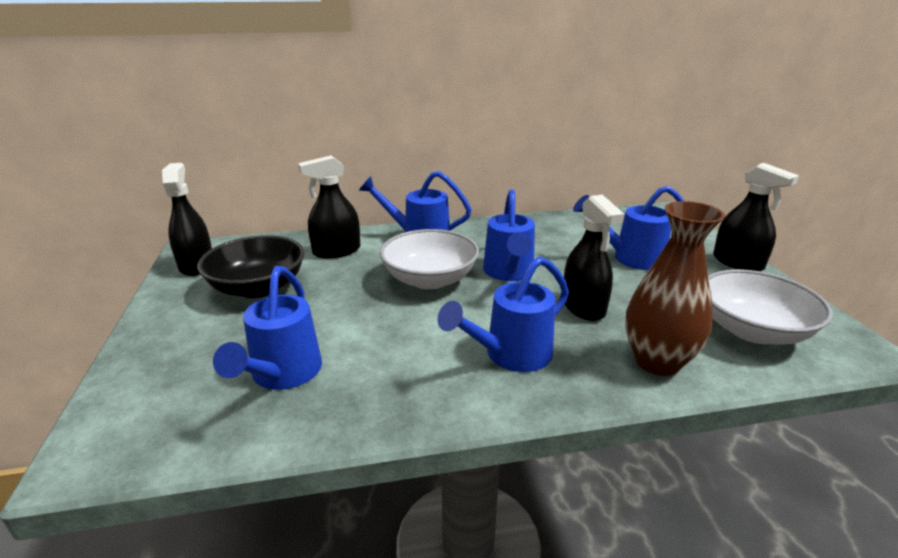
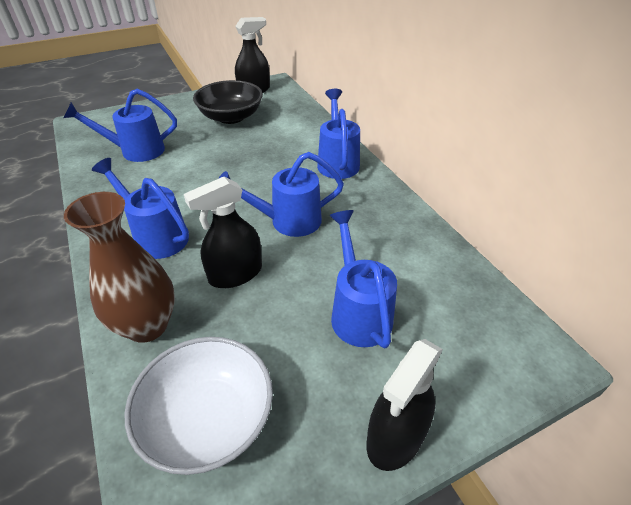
camera: 75 degrees right, 15 degrees up
(336, 251) = (294, 131): black spray bottle -> none
(430, 279) = (262, 181): white bowl -> none

